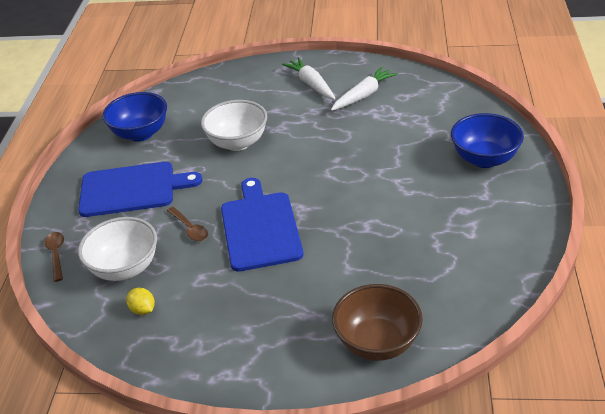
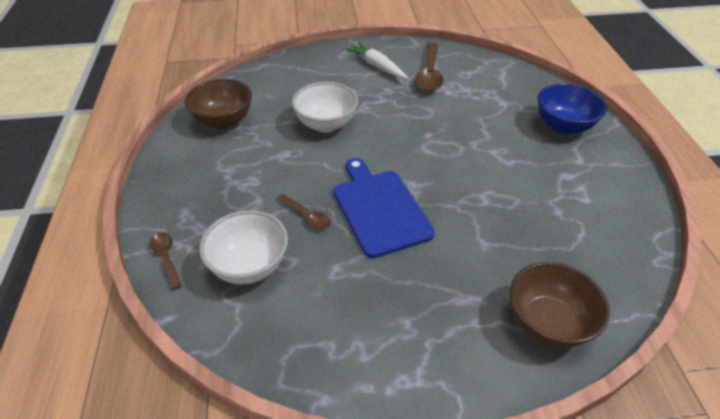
camera: 15 degrees left, 5 degrees up
(132, 189) = (231, 178): blue cutting board -> none
(140, 133) = (224, 121): blue bowl -> brown bowl
(143, 310) = (284, 313): yellow lemon -> none
(363, 95) = (429, 74): white carrot -> brown spoon

